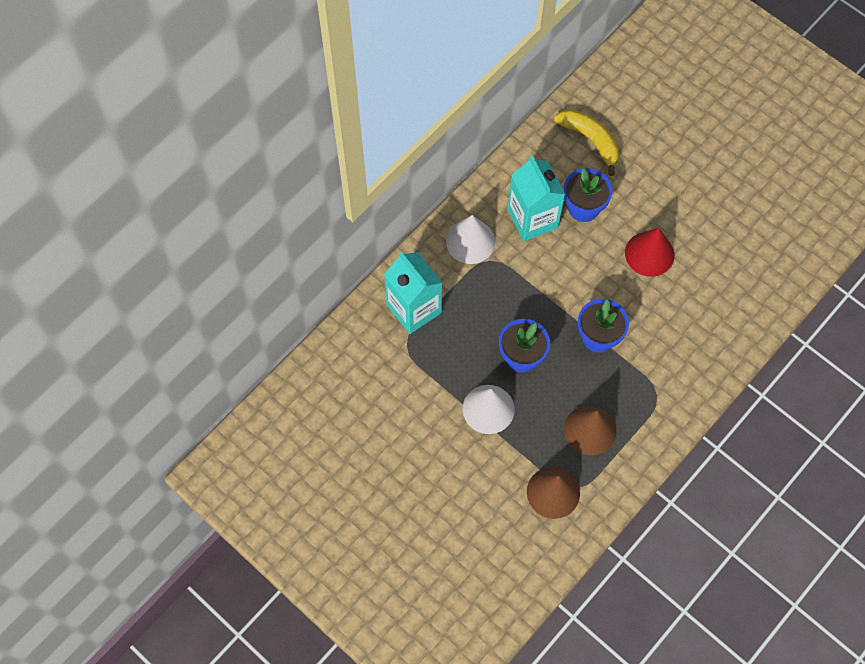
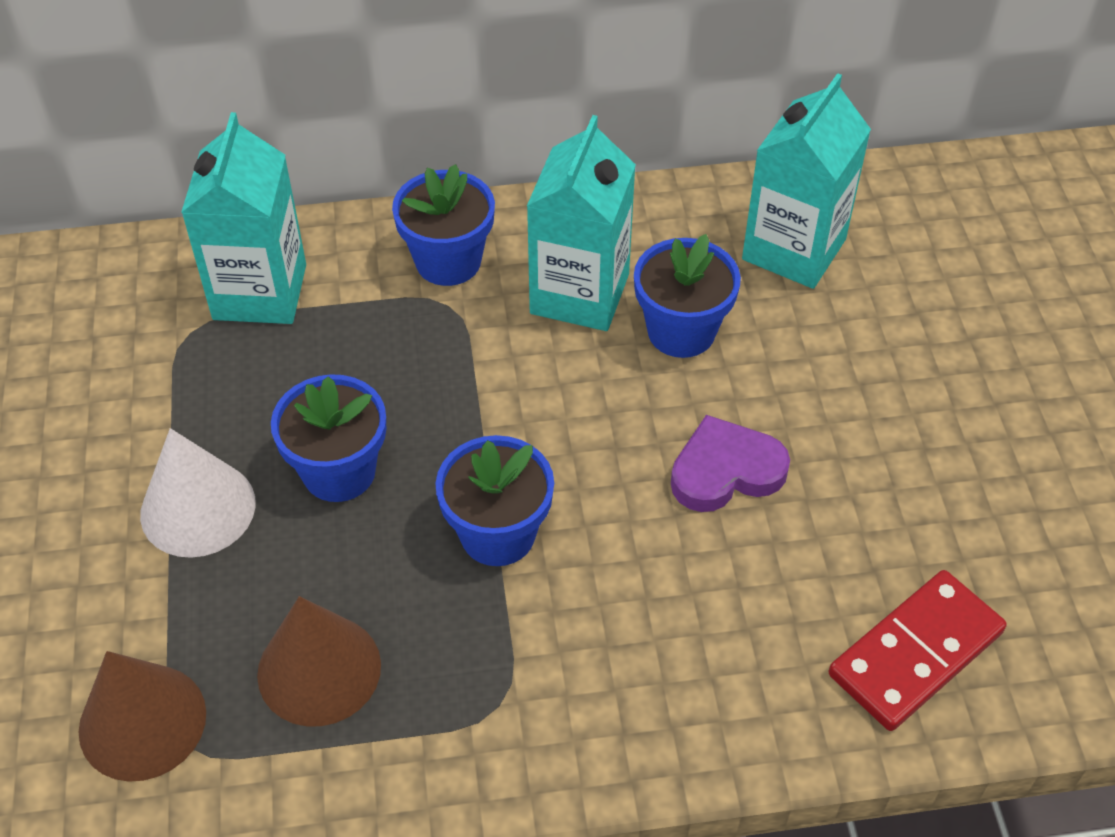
camera: 40 degrees right, 15 degrees down
(470, 241) = (448, 261): white cone -> blue flower pot
(590, 140) = (794, 249): yellow banana -> turquoise carton
(649, 254) = (725, 470): red cone -> purple heart
(764, 275) = (916, 653): none -> red domino

